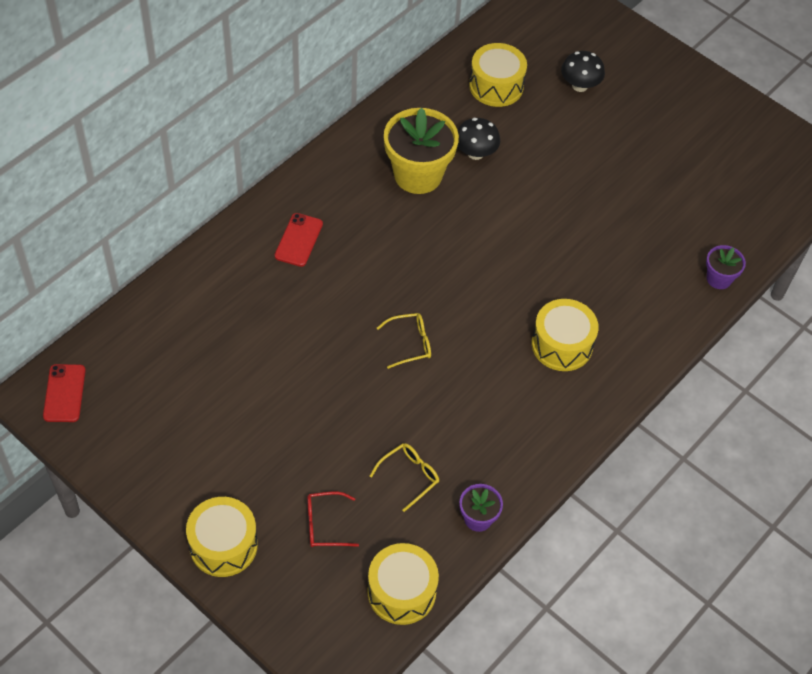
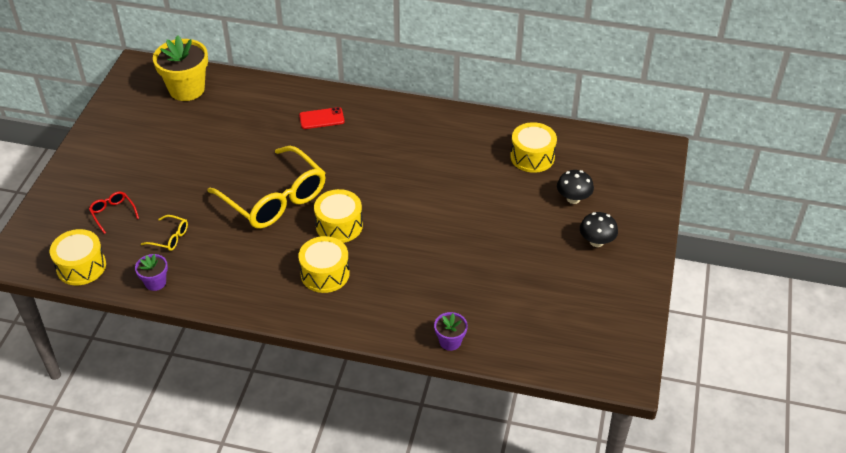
camera: 65 degrees right, 10 degrees down
(64, 393) = (145, 75): red phone -> none
(223, 545) = (76, 177): yellow drum -> yellow drum (339, 225)
(410, 343) = (274, 199): yellow glasses -> yellow glasses, size x2.45
(418, 175) = (418, 149): yellow flower pot -> yellow flower pot (187, 89)
(475, 153) = (461, 169): black mushroom -> black mushroom (596, 241)

